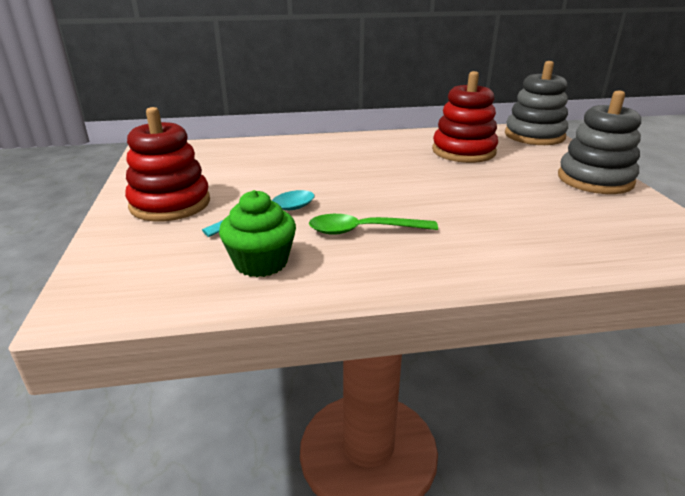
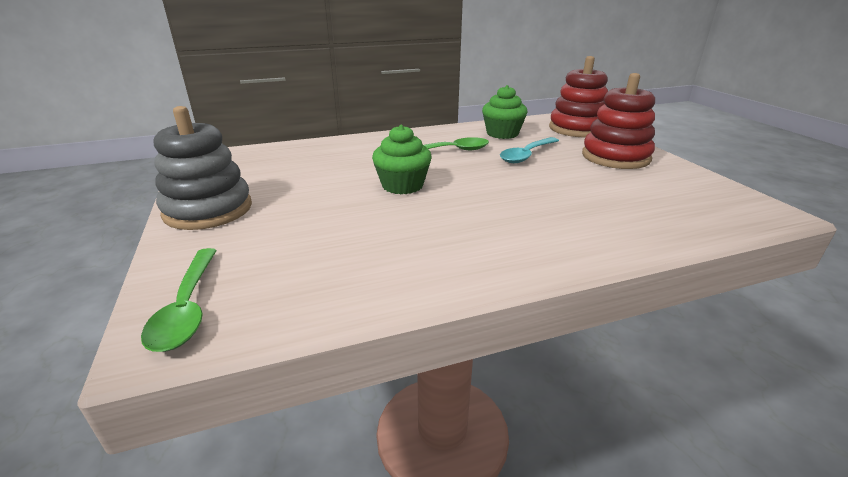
camera: 170 degrees right, 0 degrees up
(428, 188) = (402, 185): none -> green cupcake
(463, 151) = (347, 246): red stacking toy -> red stacking toy (577, 129)
(534, 135) = (187, 308): grey stacking toy -> green spoon

